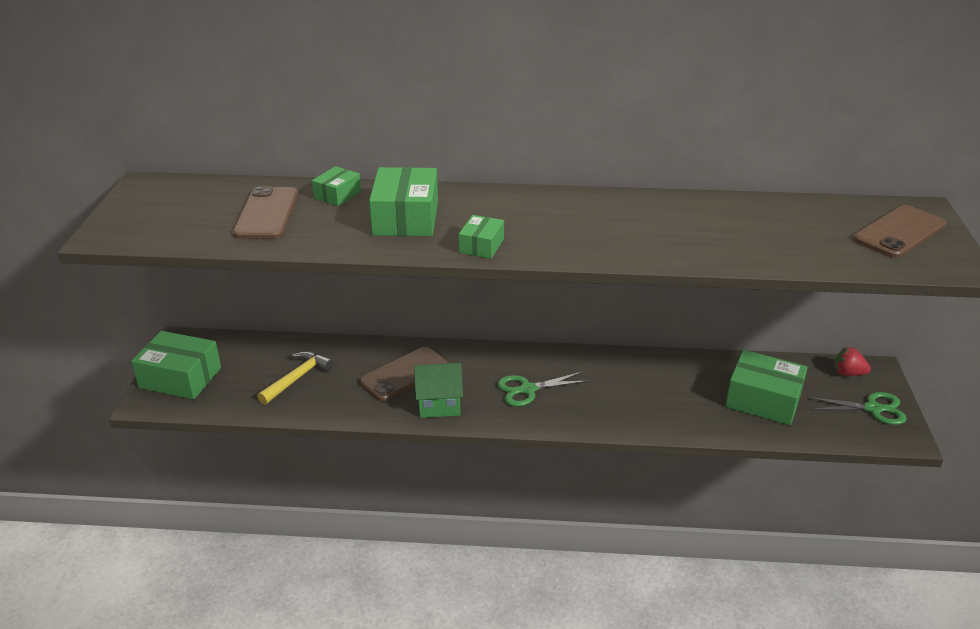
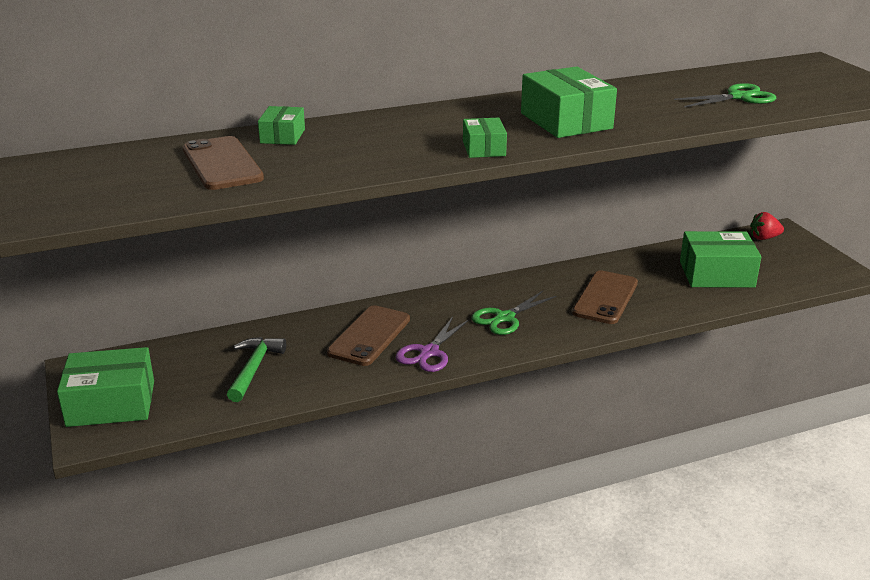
camera: 25 degrees left, 5 degrees down
(297, 378) = (254, 368): yellow hammer -> green hammer
(405, 218) = (380, 141): green box -> green box (566, 121)
(439, 404) = (429, 352): green house -> purple scissors
(872, 409) = (805, 259): green scissors -> green scissors (739, 97)
(899, 232) = (817, 78): brown phone -> brown phone (605, 298)

